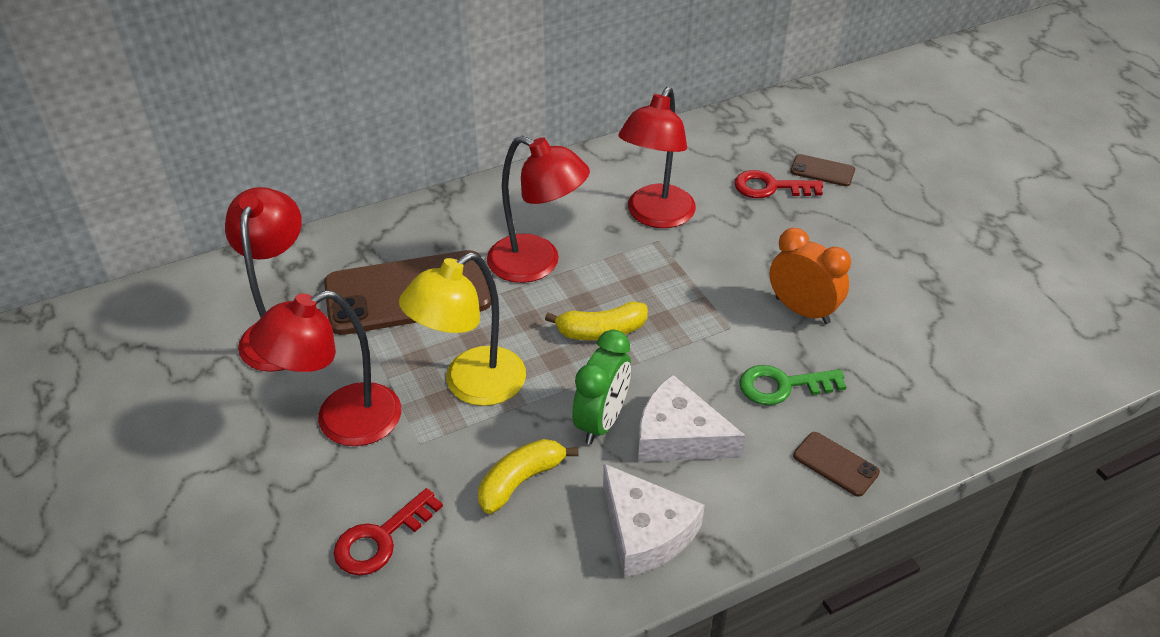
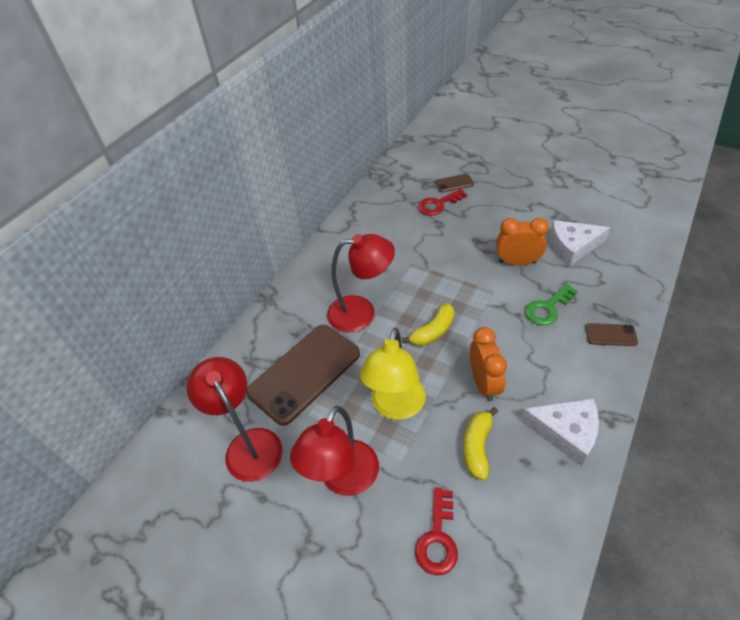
camera: 30 degrees left, 5 degrees up
(601, 421) = (484, 383): green clock -> orange clock
(655, 216) = (397, 250): red lamp -> none
(678, 436) = (528, 367): white cheese -> white cheese (572, 247)

